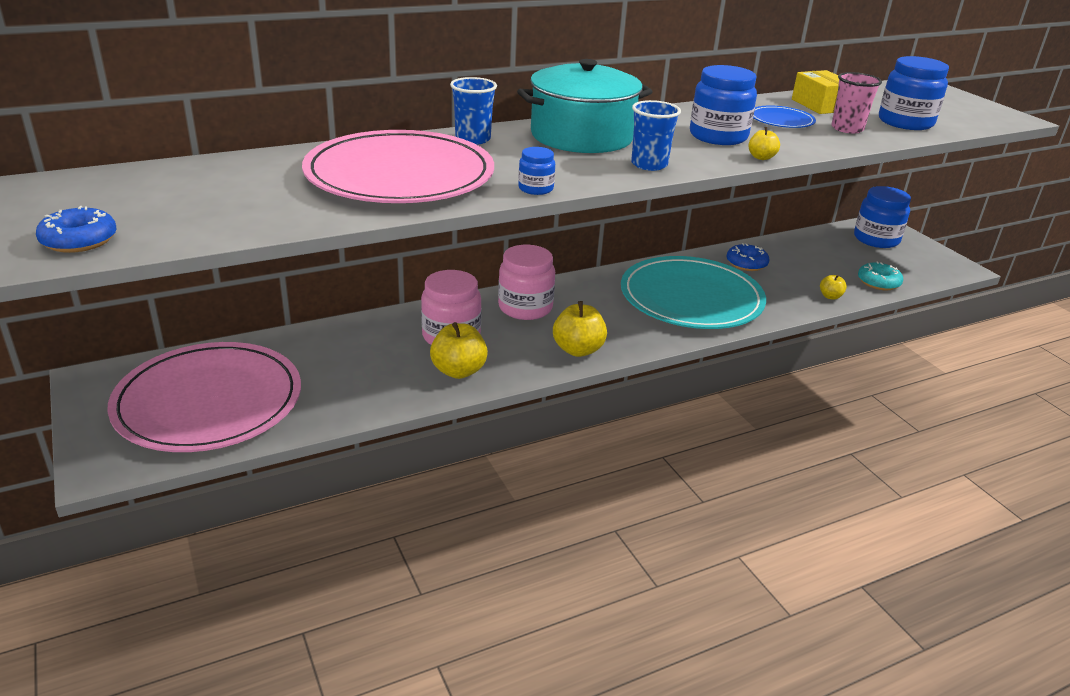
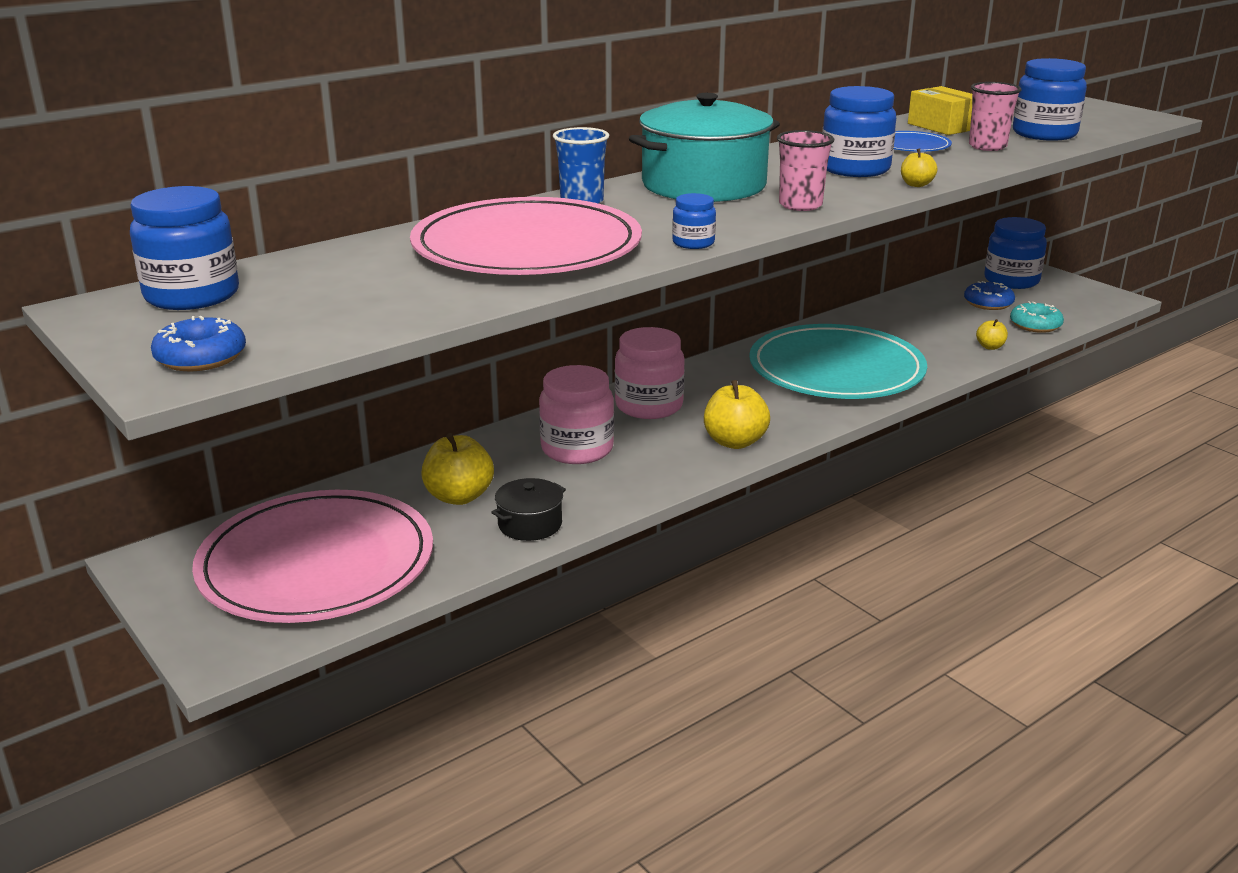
camera: 10 degrees left, 5 degrees down
(116, 184) = (192, 295): none -> blue jar
(383, 396) = (530, 524): none -> black pot
(458, 371) = (606, 484): yellow apple -> yellow apple (459, 496)
(649, 164) = (800, 205): blue cup -> pink cup
(746, 263) = (880, 324): blue donut -> blue donut (988, 303)

